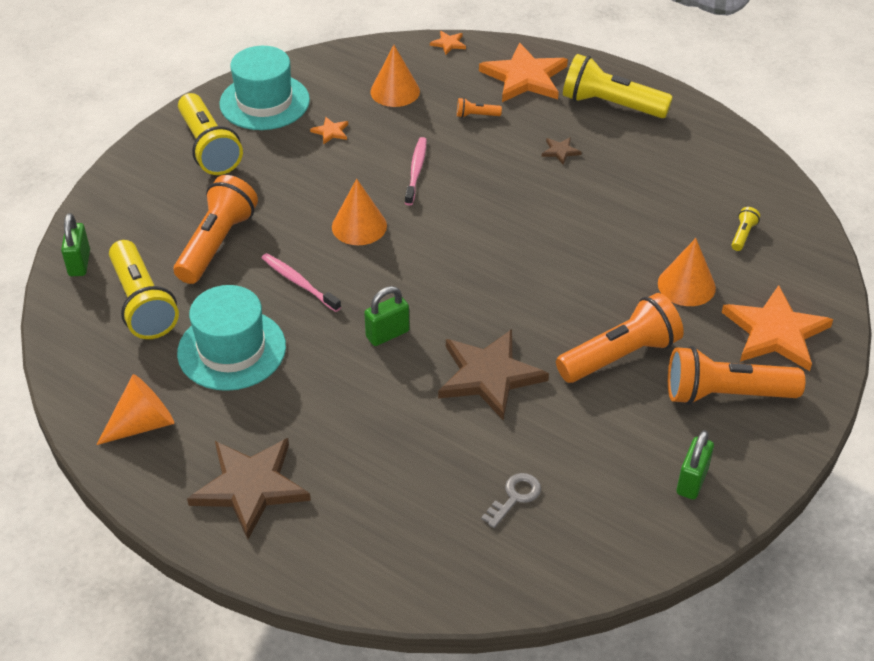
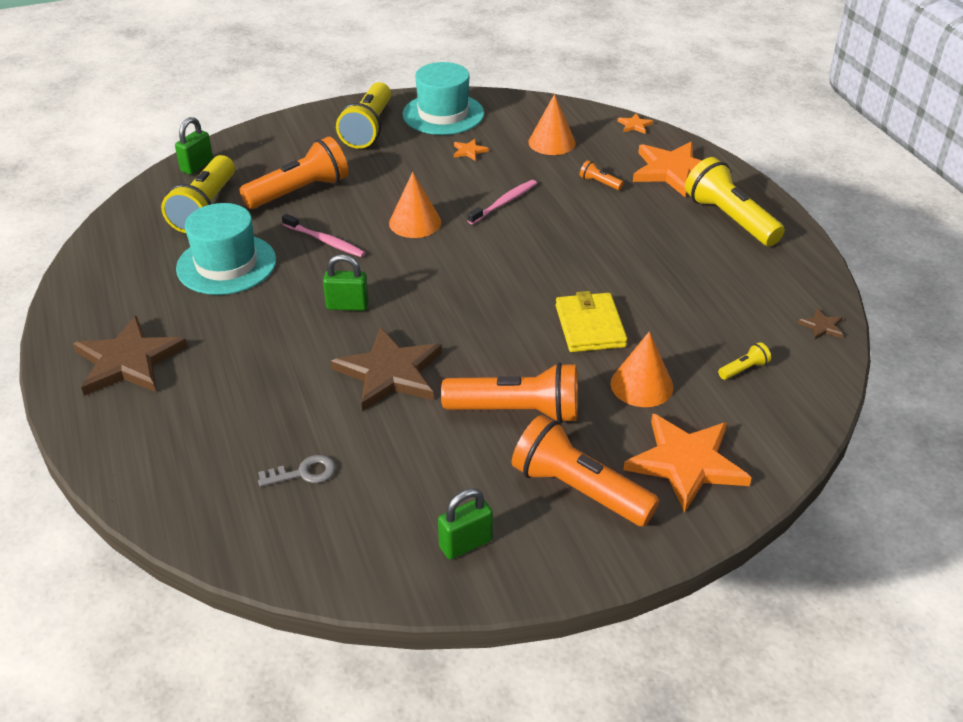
camera: 35 degrees right, 5 degrees down
(143, 424) = (112, 284): orange cone -> none
(298, 282) = (325, 241): pink toothbrush -> pink toothbrush turned 135 degrees clockwise
(560, 151) = (643, 235): brown star -> brown star (822, 326)
(600, 254) = (590, 326): none -> yellow wallet

